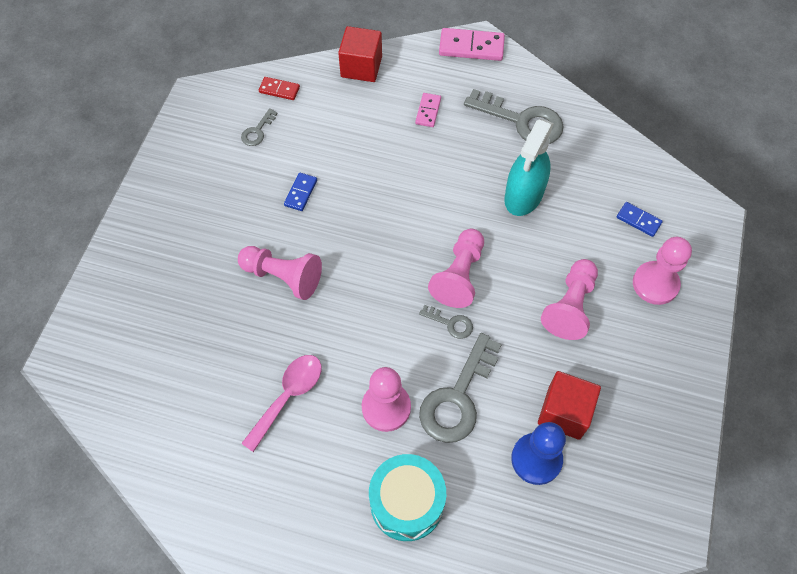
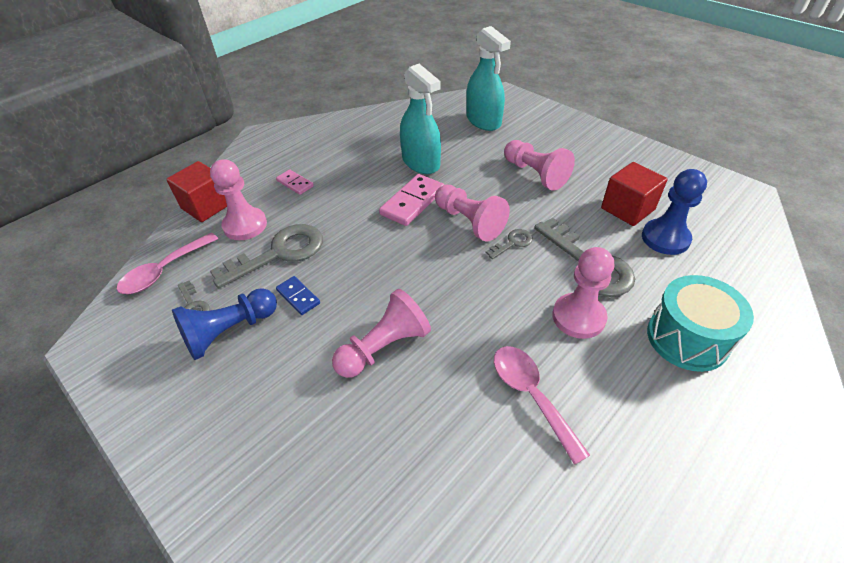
camera: 60 degrees left, 15 degrees down
(247, 169) = (229, 331): none -> blue pawn
(279, 90) = (164, 271): red domino -> pink spoon
(471, 47) = (260, 141): pink domino -> pink domino (412, 202)
(522, 121) = (354, 141): grey key -> grey key (279, 253)
(638, 220) = (483, 121): blue domino -> turquoise spray bottle
(655, 284) = (539, 131): pink pawn -> pink pawn (245, 225)

